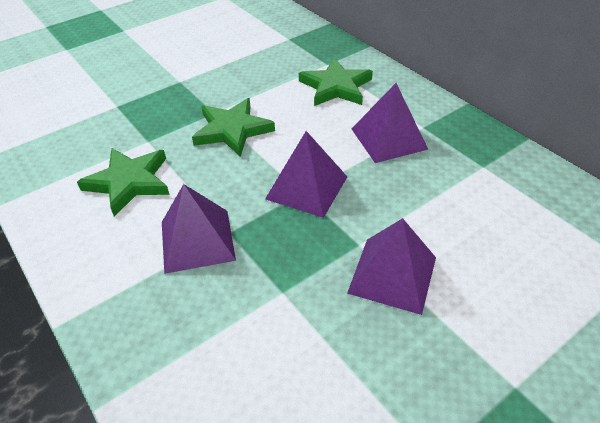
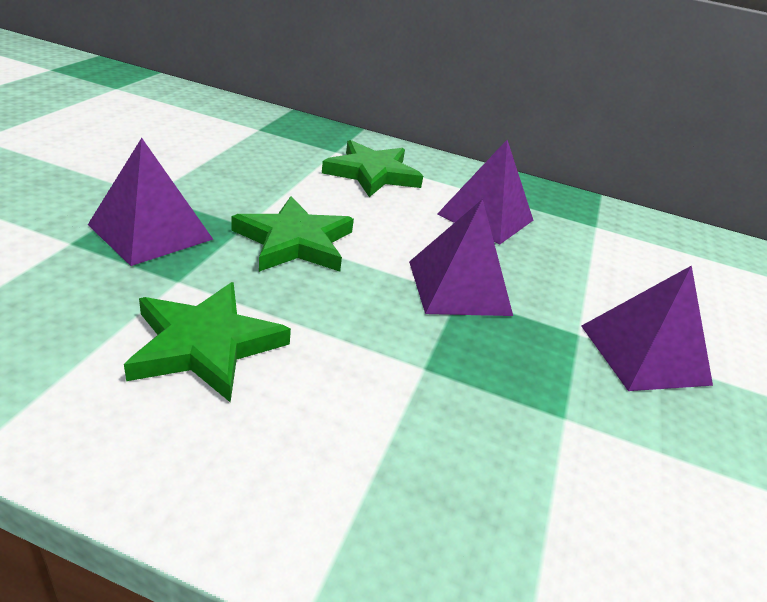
camera: 40 degrees left, 10 degrees down
(197, 240) = (395, 392): purple pyramid -> purple pyramid (151, 232)

